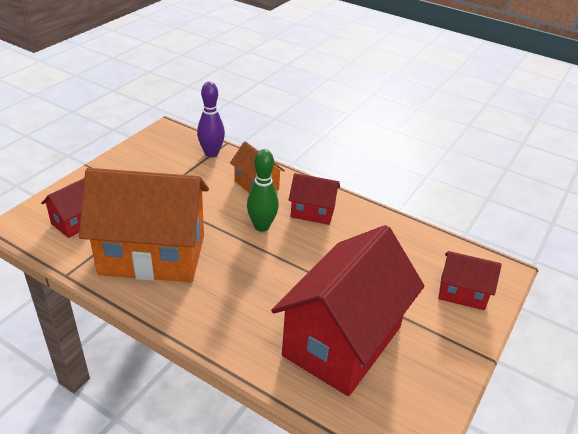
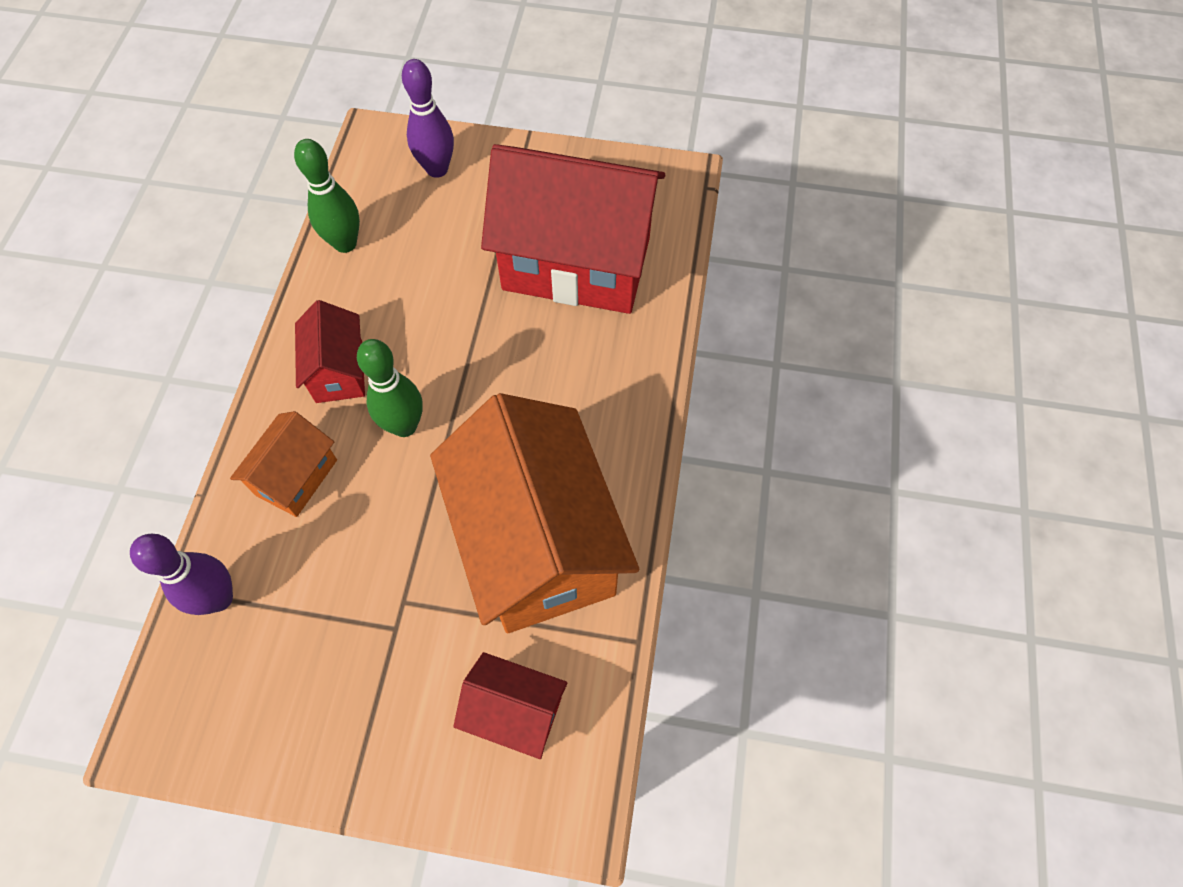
camera: 110 degrees left, 25 degrees up
(407, 235) = (345, 243): none -> green bowling pin
(462, 293) = (437, 169): red house -> purple bowling pin

